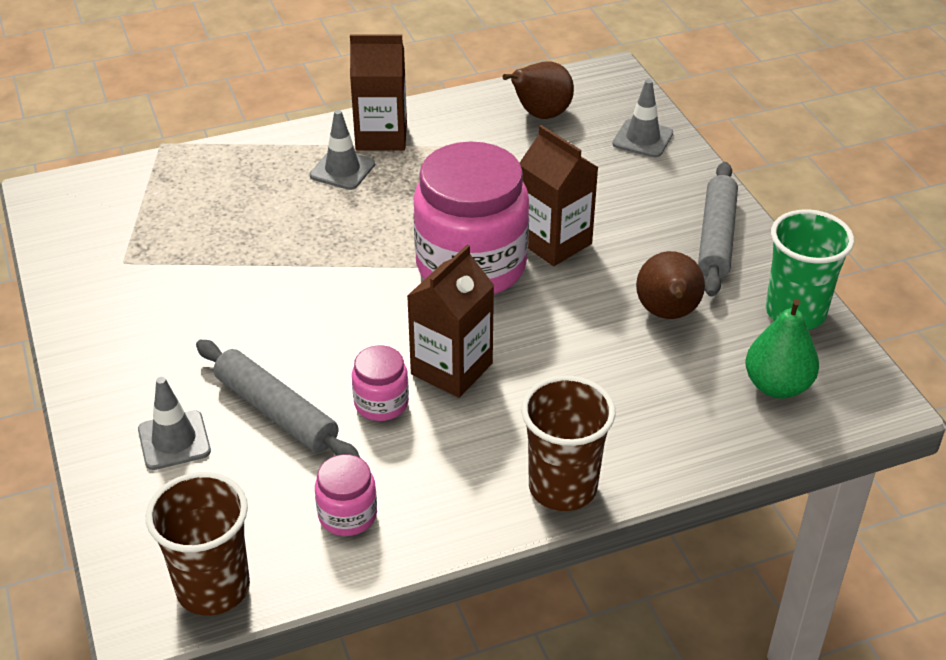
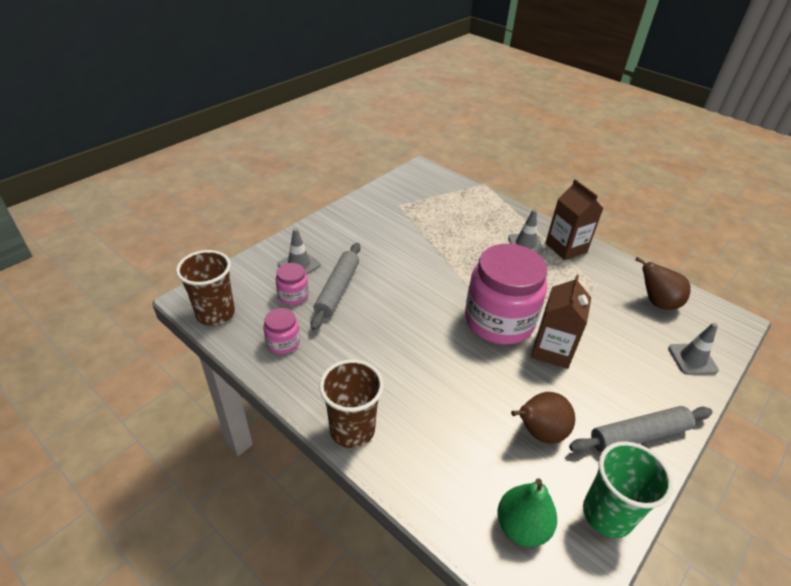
camera: 60 degrees right, 0 degrees up
(381, 403) = (368, 325): pink jar -> pink jar (293, 295)
(451, 369) = (412, 343): brown carton -> none

